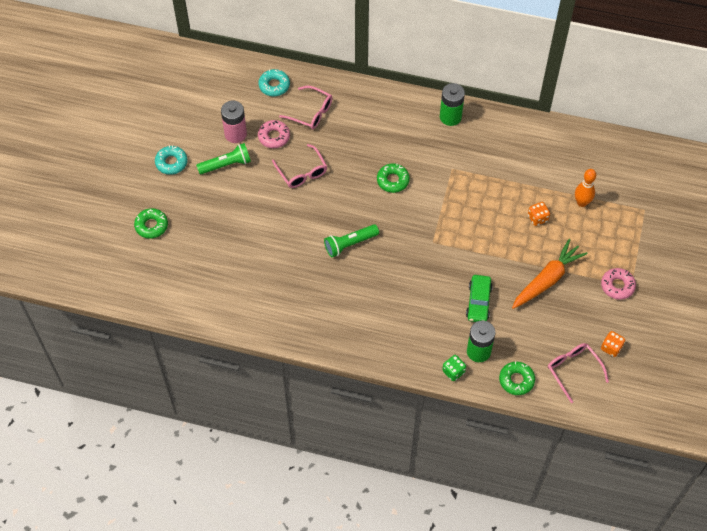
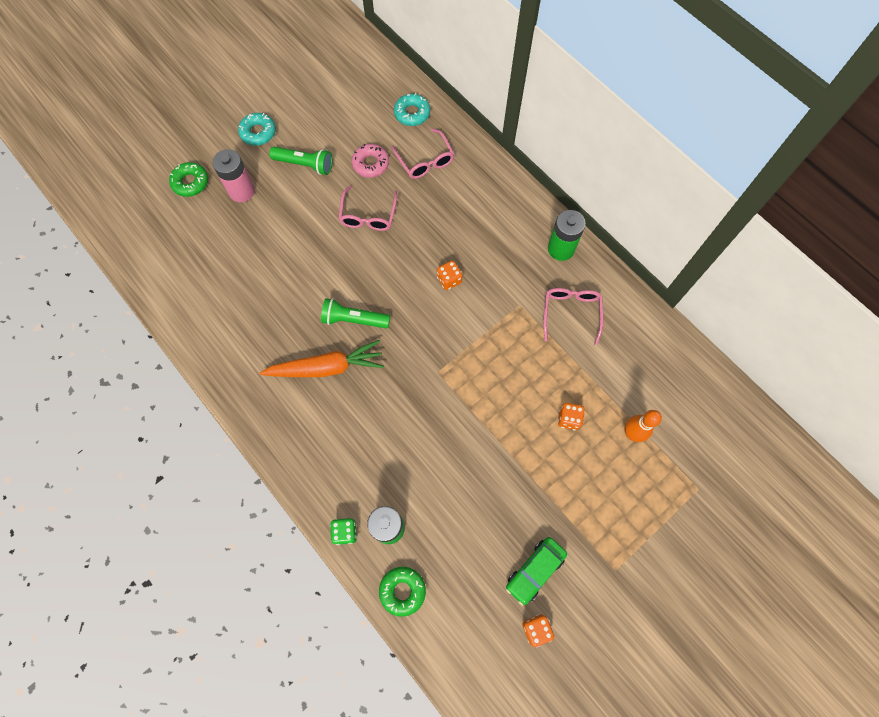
camera: 35 degrees right, 10 degrees up
(235, 134) = (338, 140): pink battery -> pink battery (242, 191)
(393, 180) = (449, 280): green donut -> orange dice
(478, 302) = (432, 471): green car -> green car (535, 570)
(547, 279) = (525, 497): orange carrot -> orange carrot (326, 367)
(573, 370) = (473, 625): pink glasses -> pink glasses (571, 313)
(617, 286) = (599, 559): pink donut -> none

